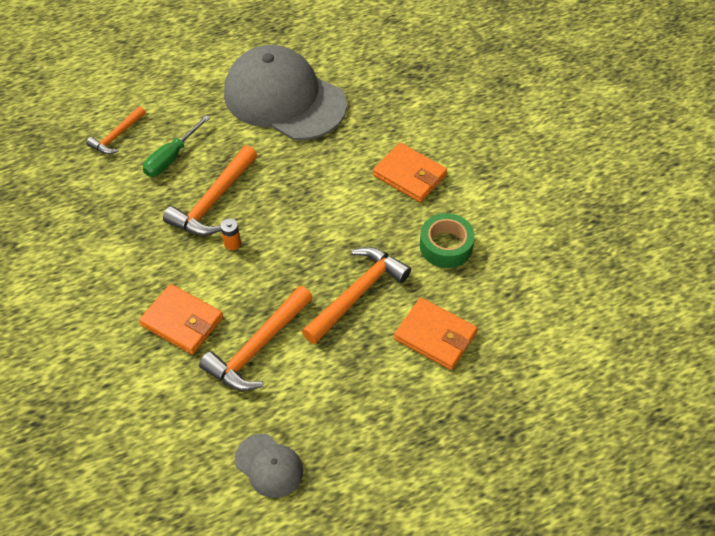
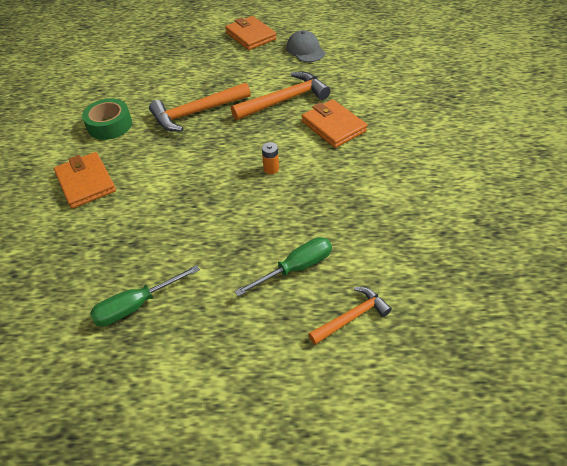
camera: 155 degrees left, 5 degrees down
(213, 201) = (271, 209): orange hammer -> none
(284, 98) = (136, 305): grey cap -> green screwdriver
(435, 336) = (165, 80): orange wallet -> orange wallet (251, 36)

